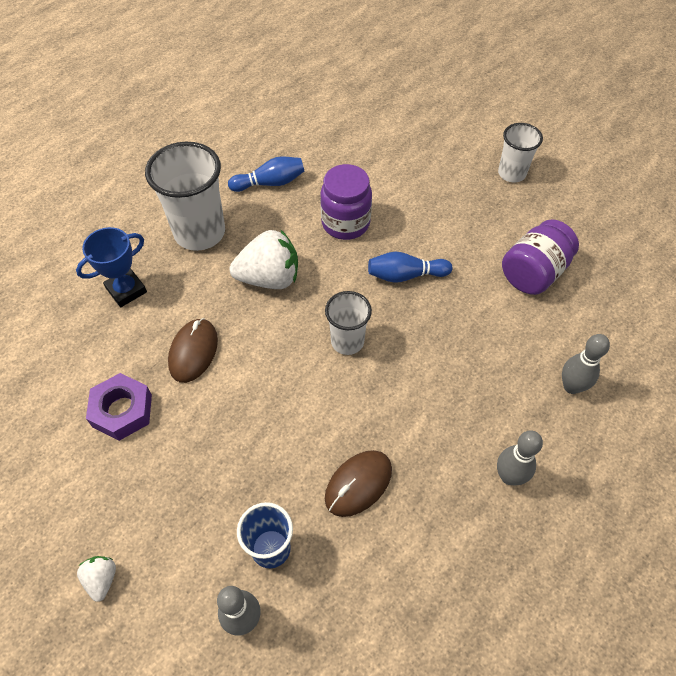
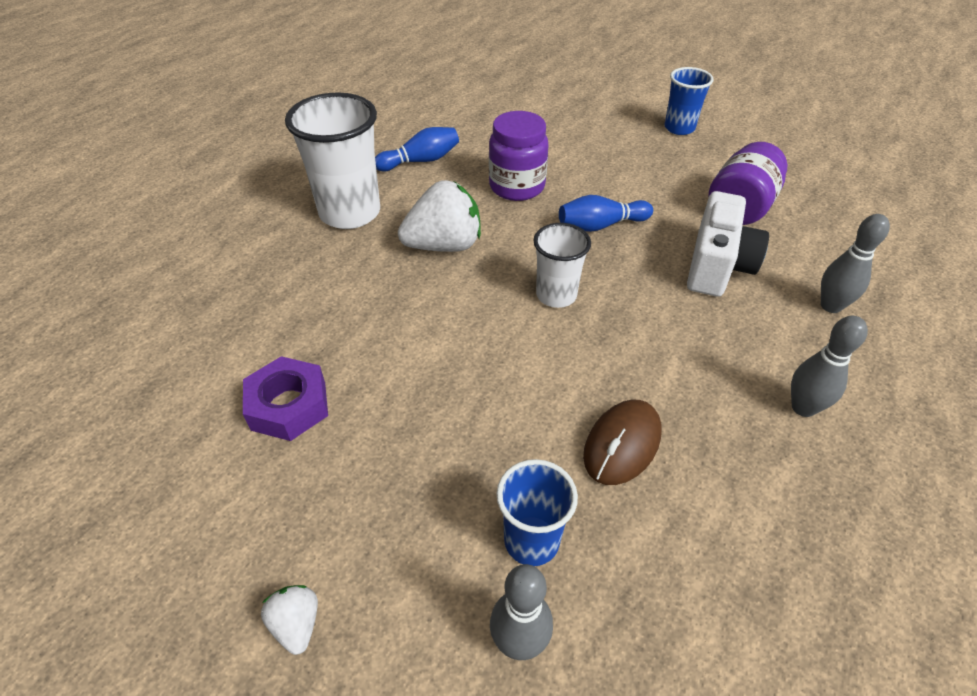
camera: 10 degrees left, 10 degrees down
(126, 290) = (270, 277): blue trophy -> none
(193, 352) = (369, 329): brown mouse -> none
(490, 332) = (717, 266): none -> white camera
(511, 173) = (679, 128): white cup -> blue cup

